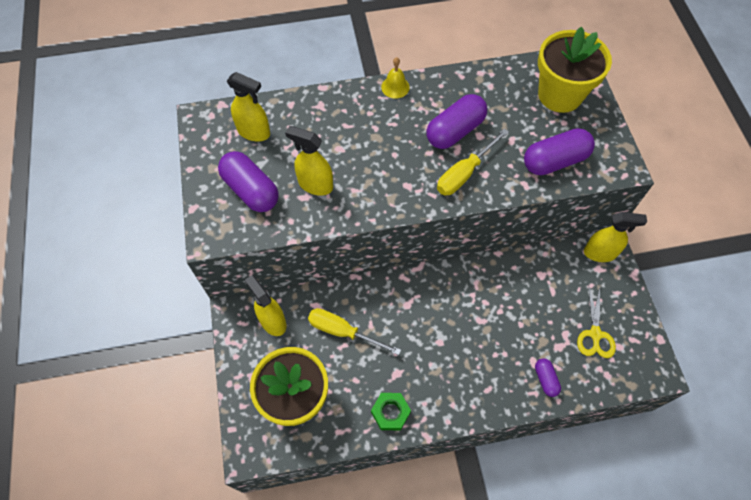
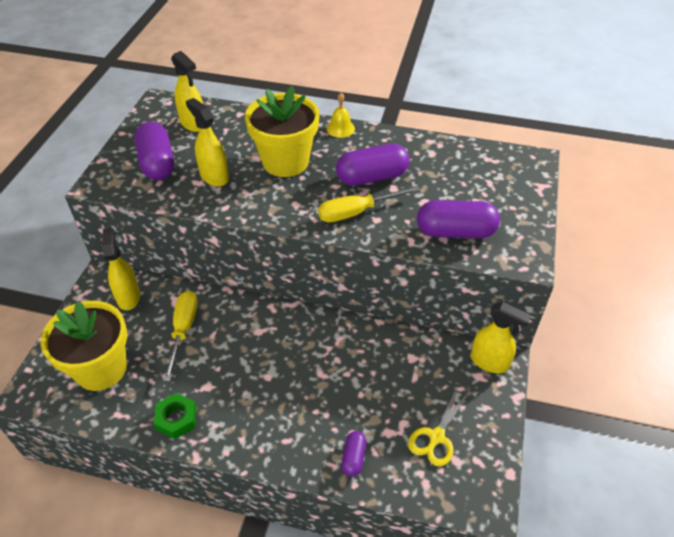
camera: 25 degrees right, 15 degrees down
(343, 331) = (183, 330): yellow screwdriver -> yellow screwdriver turned 45 degrees clockwise
(560, 95) = (498, 181): yellow flower pot -> yellow flower pot (285, 161)

